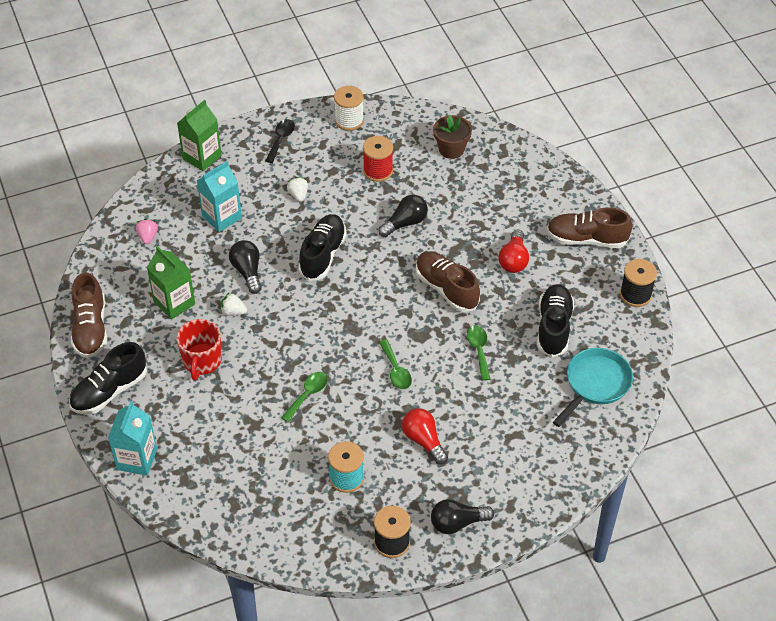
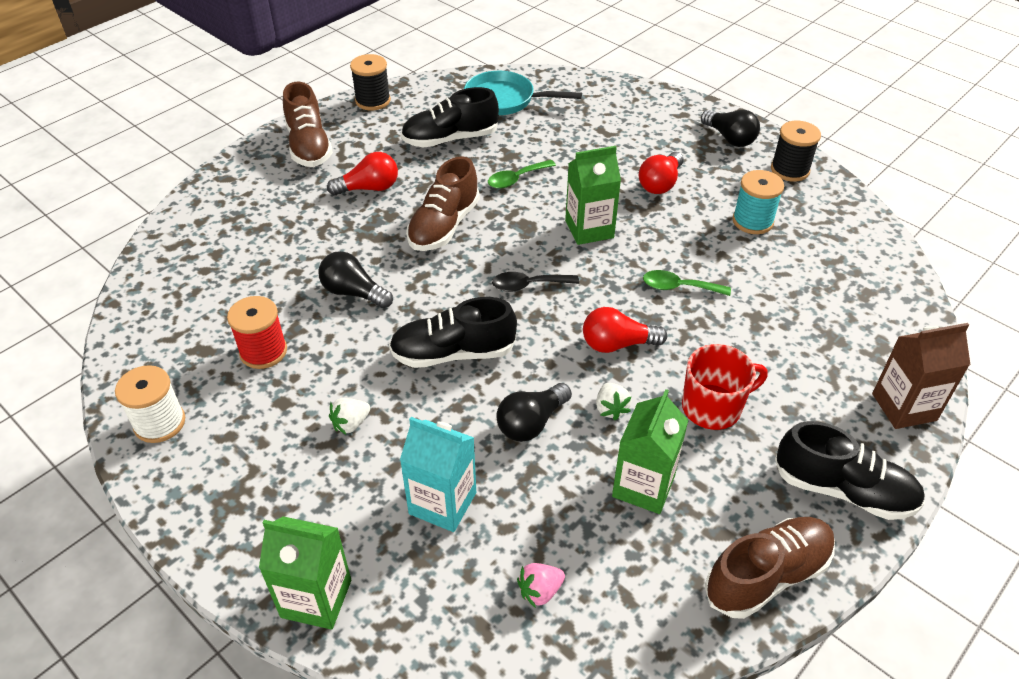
camera: 115 degrees left, 5 degrees down
(137, 459) = (904, 407): turquoise carton -> brown carton
(279, 337) = (617, 344): none -> red light bulb
(281, 139) = (232, 496): black spoon -> black spoon (528, 285)
(396, 370) = (589, 229): green spoon -> green carton
(451, 149) = (192, 291): brown flower pot -> none

